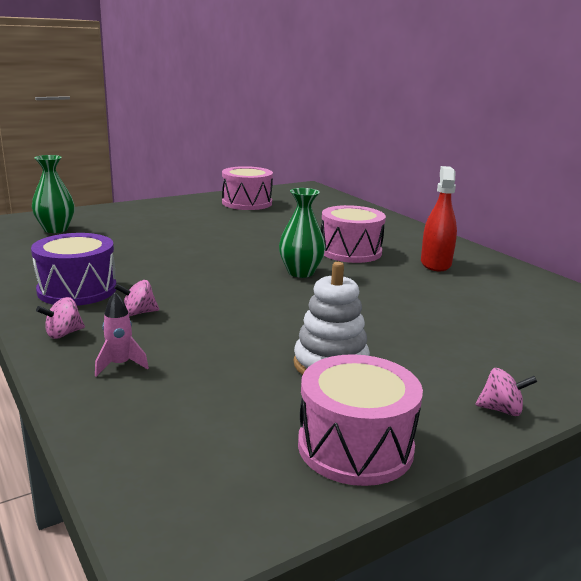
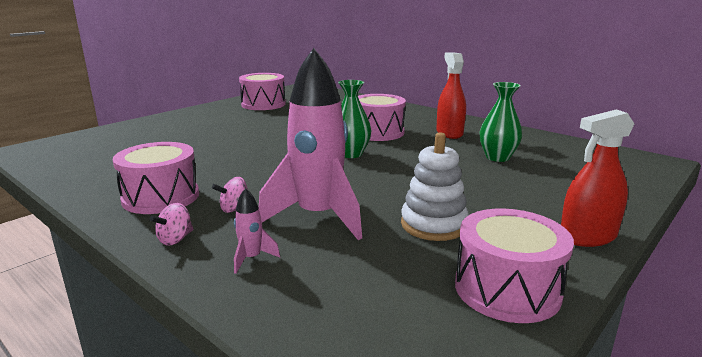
camera: 15 degrees left, 0 degrees up
(55, 229) = (101, 146): green vase -> green vase (497, 157)
(77, 290) = (161, 197): purple drum -> pink drum
(215, 335) = (318, 217): none -> pink rocket
(501, 410) = (587, 236): pink spinning top -> red spray bottle

